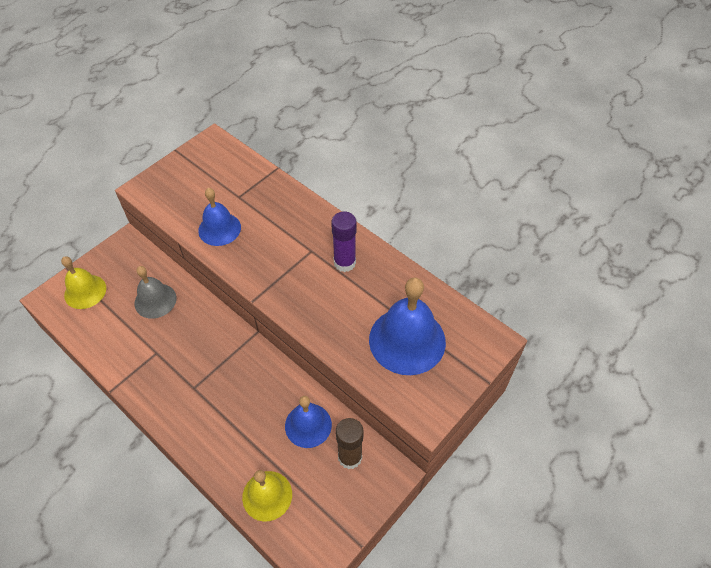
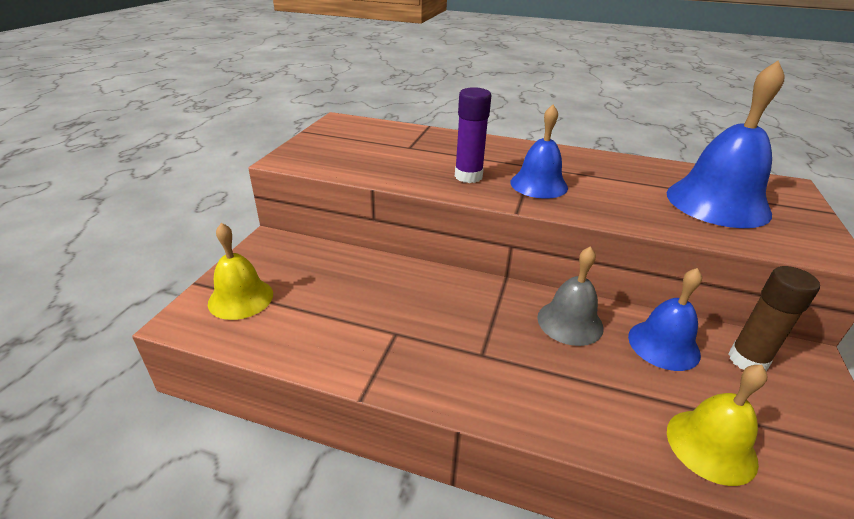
camera: 25 degrees left, 20 degrees down
(155, 300) = (351, 282): grey bell -> grey bell (570, 322)
(219, 229) = (413, 170): blue bell -> blue bell (538, 184)
(344, 263) = (578, 167): purple glue stick -> purple glue stick (468, 176)

